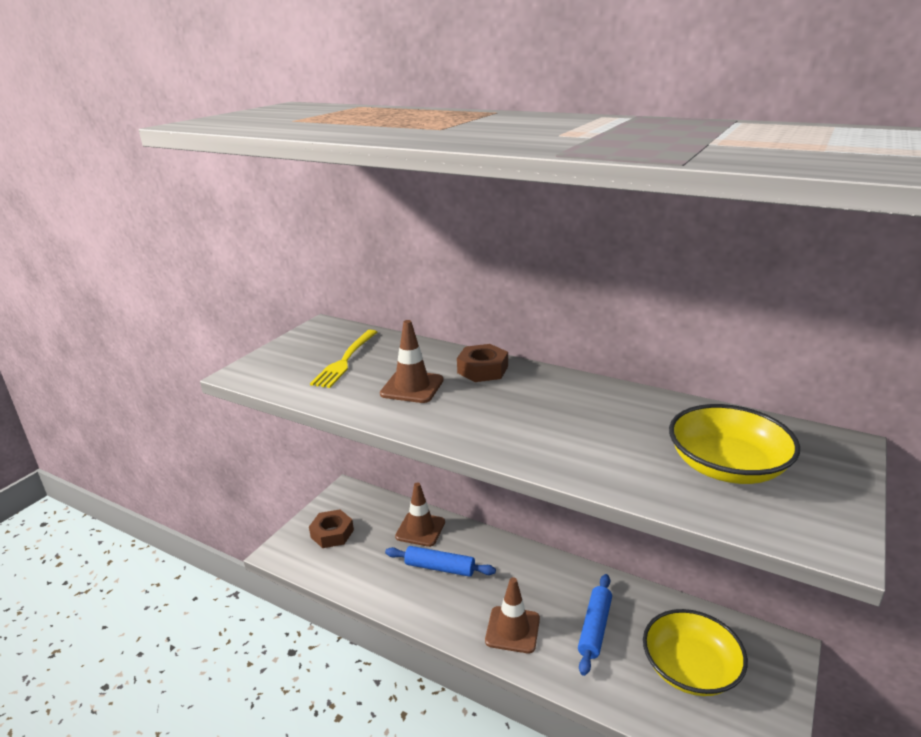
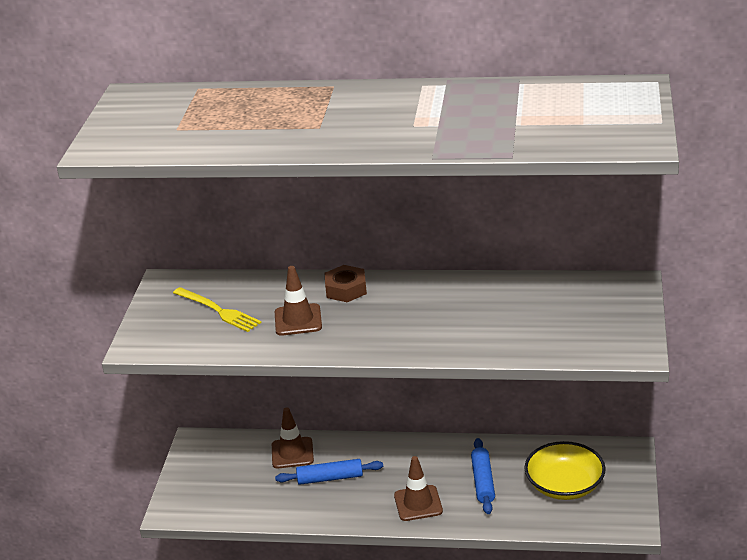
camera: 20 degrees left, 5 degrees up
(332, 533) = (209, 481): brown nut -> none
(345, 360) = (218, 311): yellow fork -> yellow fork turned 45 degrees counterclockwise
(727, 466) = (563, 320): yellow bowl -> none

